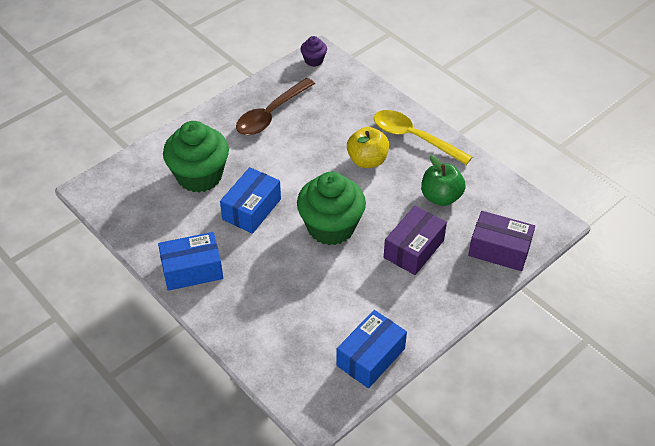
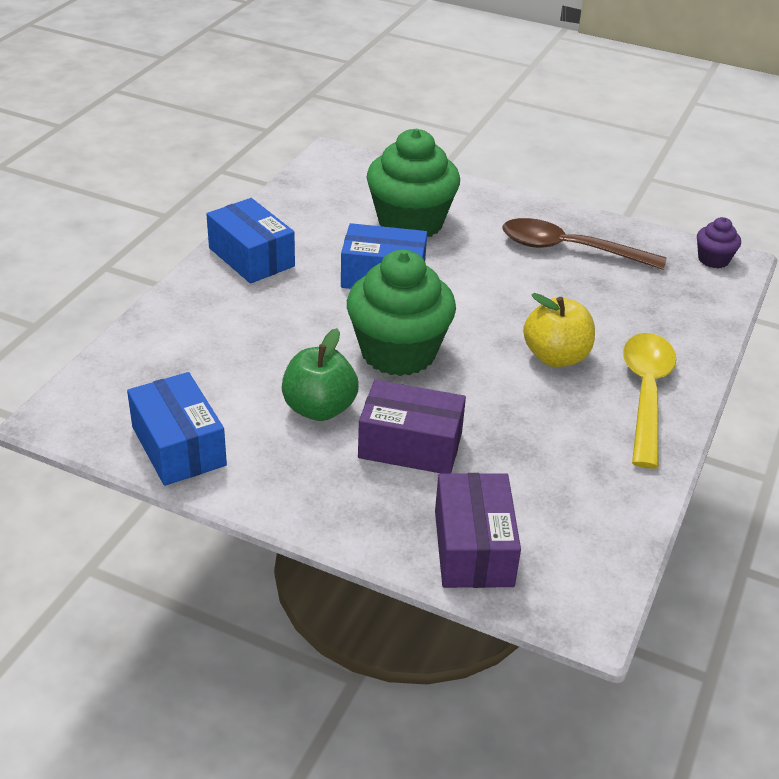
camera: 65 degrees right, 10 degrees down
(370, 357) = (178, 446): blue box -> blue box turned 45 degrees clockwise
(441, 197) = (541, 452): green apple -> green apple (319, 409)

